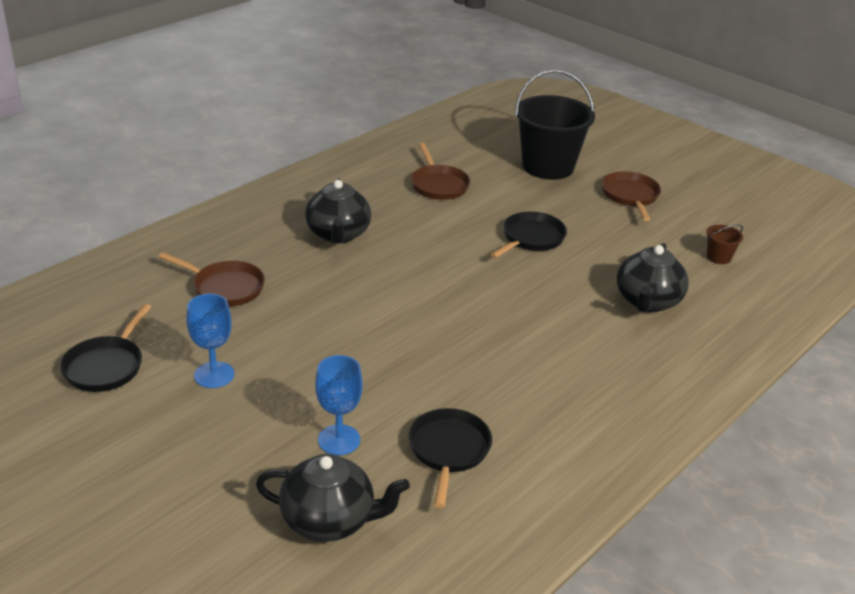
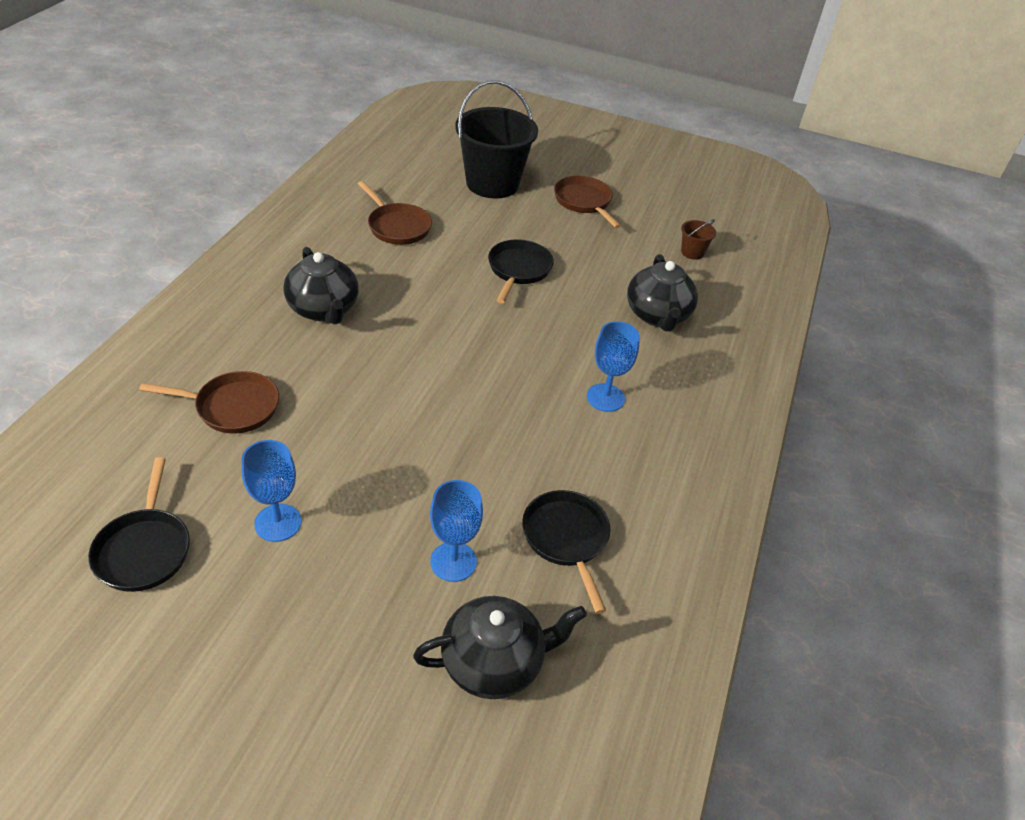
camera: 25 degrees left, 10 degrees up
(553, 354) = (605, 397): none -> blue goblet

